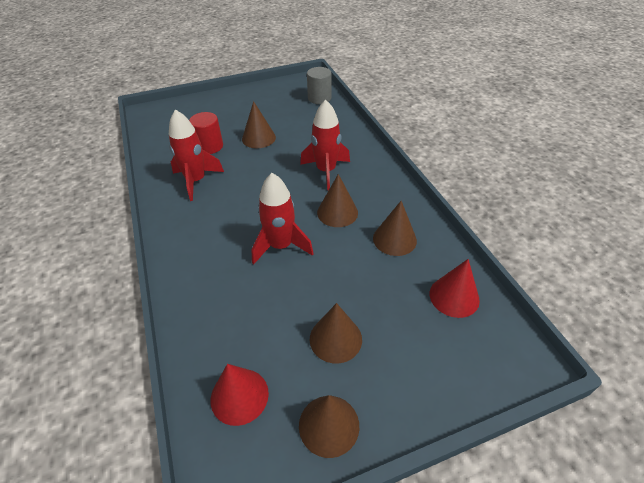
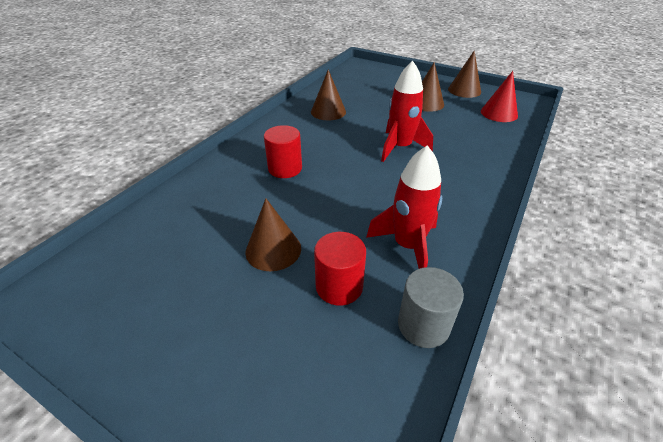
camera: 130 degrees left, 5 degrees down
(319, 98) = (113, 251): grey cylinder -> grey cylinder (423, 325)
(326, 171) = (285, 168): red rocket -> red cylinder
(337, 212) = (332, 141): brown cone -> none
(454, 296) = (347, 85): red cone -> none

